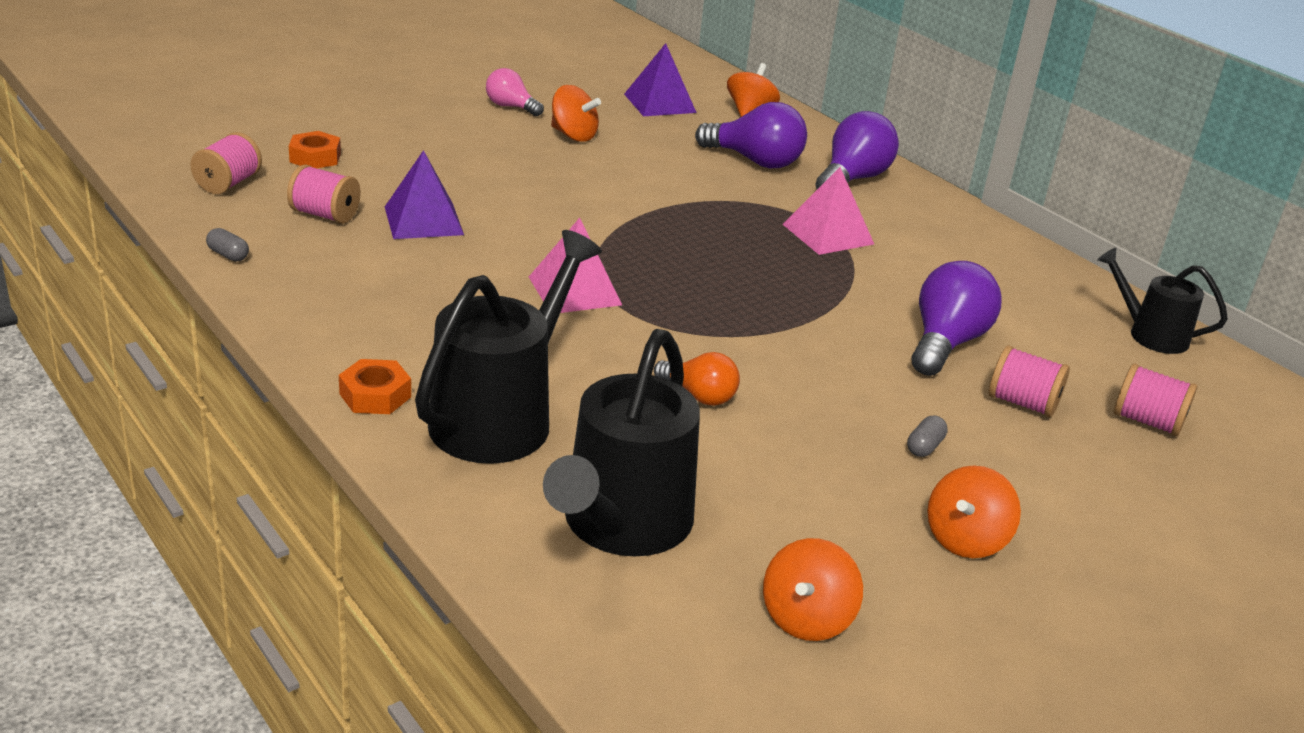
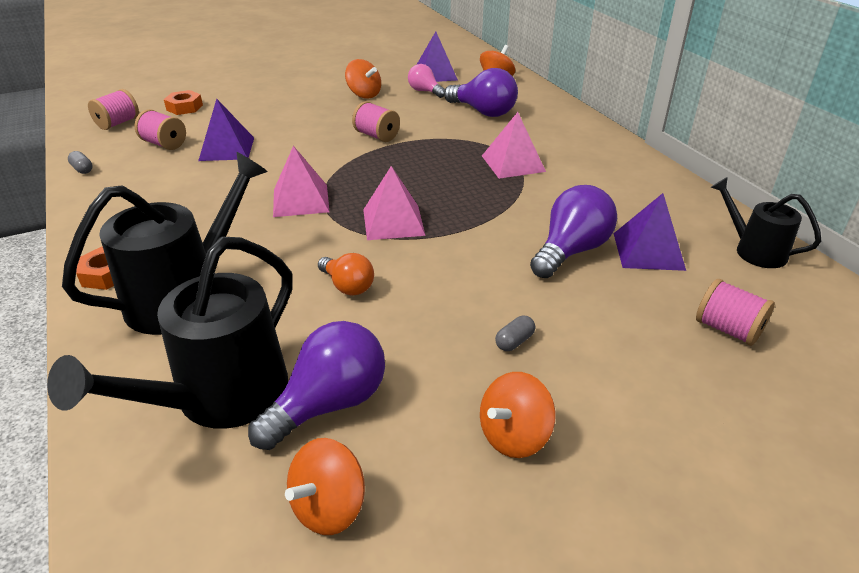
camera: 15 degrees right, 5 degrees up
(511, 107) = (333, 77): pink light bulb -> pink light bulb (425, 91)
(713, 315) = (393, 222): none -> pink pyramid
(852, 179) = (550, 125): purple light bulb -> purple light bulb (329, 404)
(1022, 403) = (617, 306): pink spool -> pink spool (376, 136)
(1034, 339) = (648, 251): none -> purple pyramid

